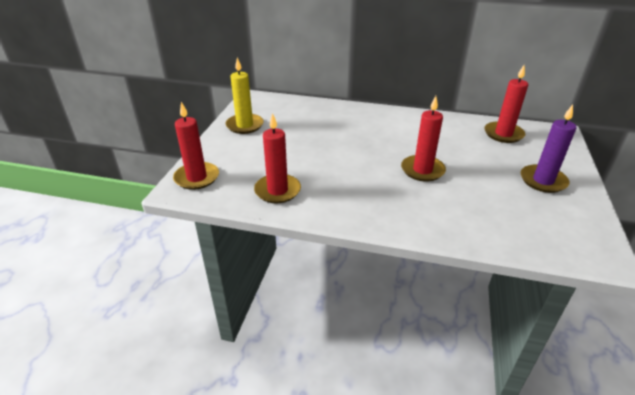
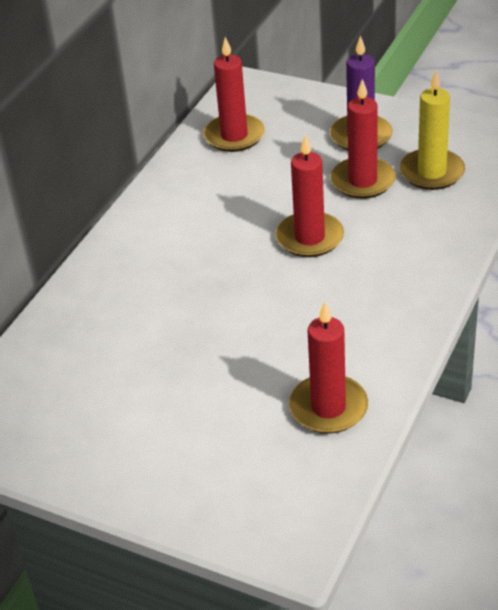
camera: 75 degrees left, 5 degrees up
(197, 178) = (264, 520): red candle -> red candle (362, 181)
(245, 125) = (89, 448): yellow candle -> yellow candle (431, 172)

